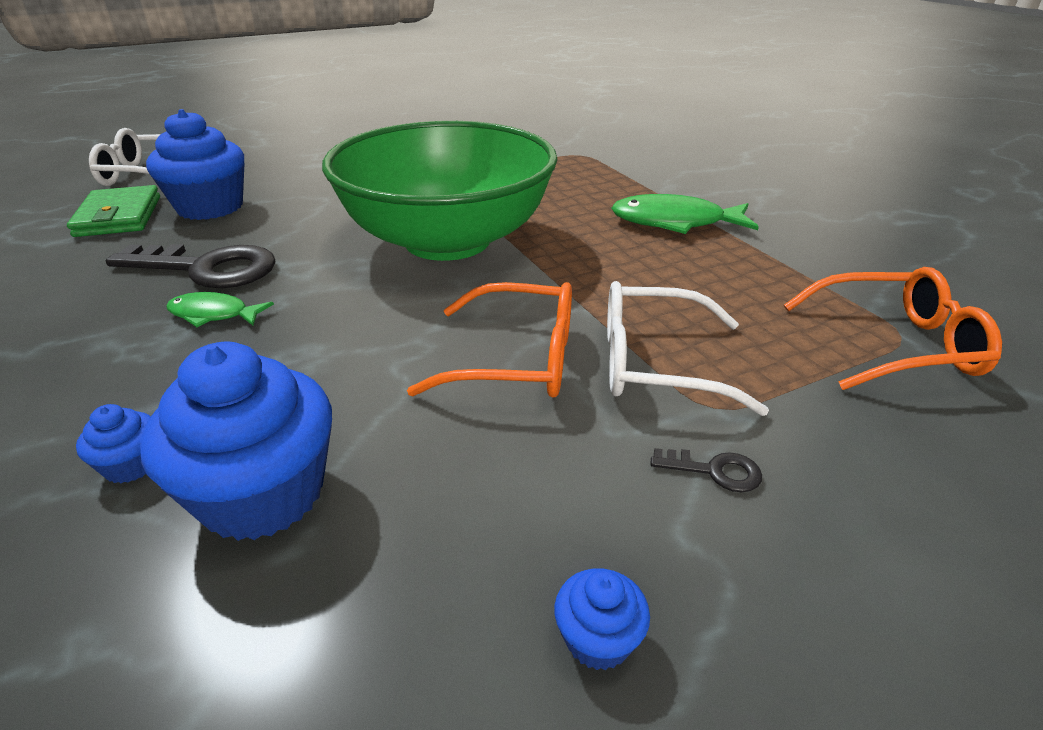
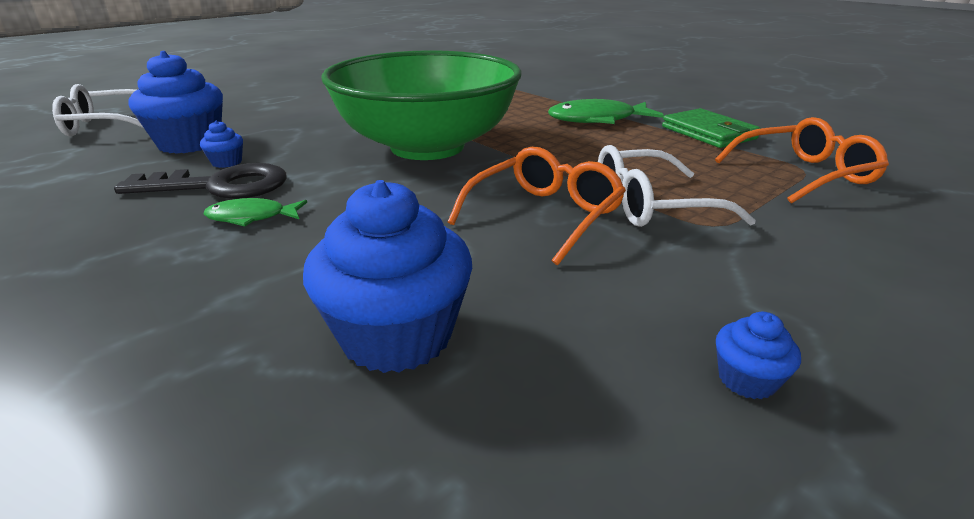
camera: 15 degrees left, 5 degrees down
(119, 216) = (99, 157): green wallet -> green wallet (708, 133)
(131, 465) = (252, 336): blue cupcake -> blue cupcake (227, 162)
(517, 359) = (544, 215): orange glasses -> orange glasses turned 45 degrees counterclockwise
(715, 471) = (745, 262): black key -> none

